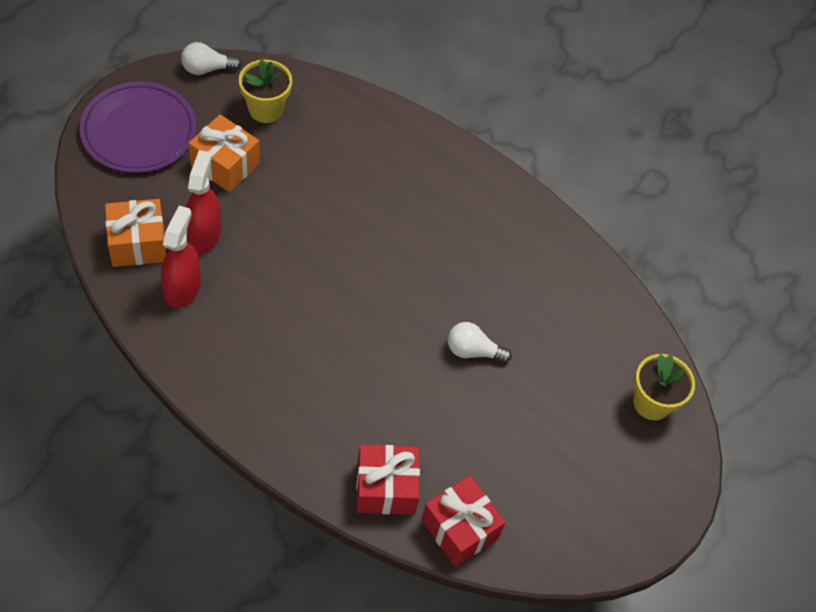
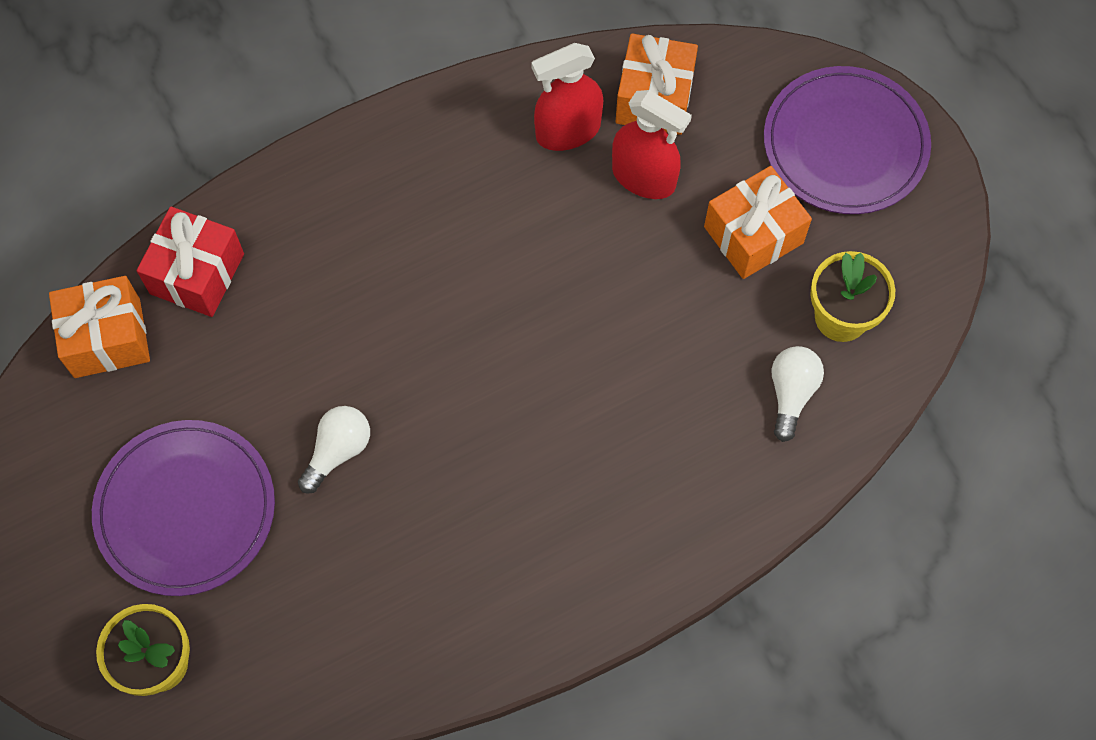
camera: 120 degrees right, 10 degrees up
(182, 288) = (568, 131): red spray bottle -> red spray bottle turned 120 degrees clockwise
(207, 69) = (940, 260): white light bulb -> white light bulb (791, 394)
(459, 529) = (107, 338): red gift -> orange gift
(553, 426) = (186, 509): none -> purple plate

